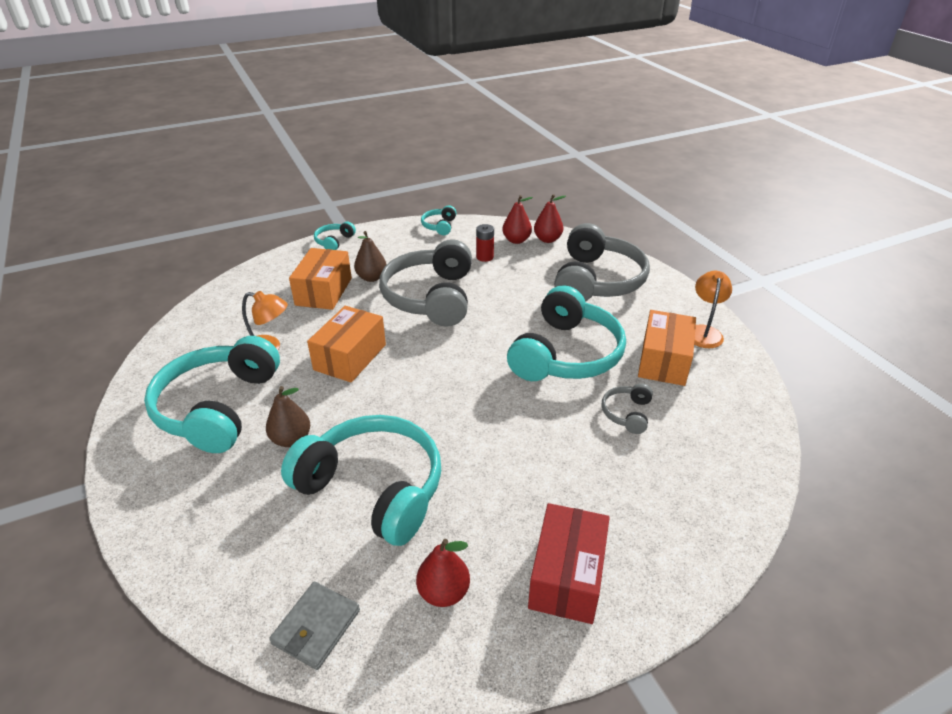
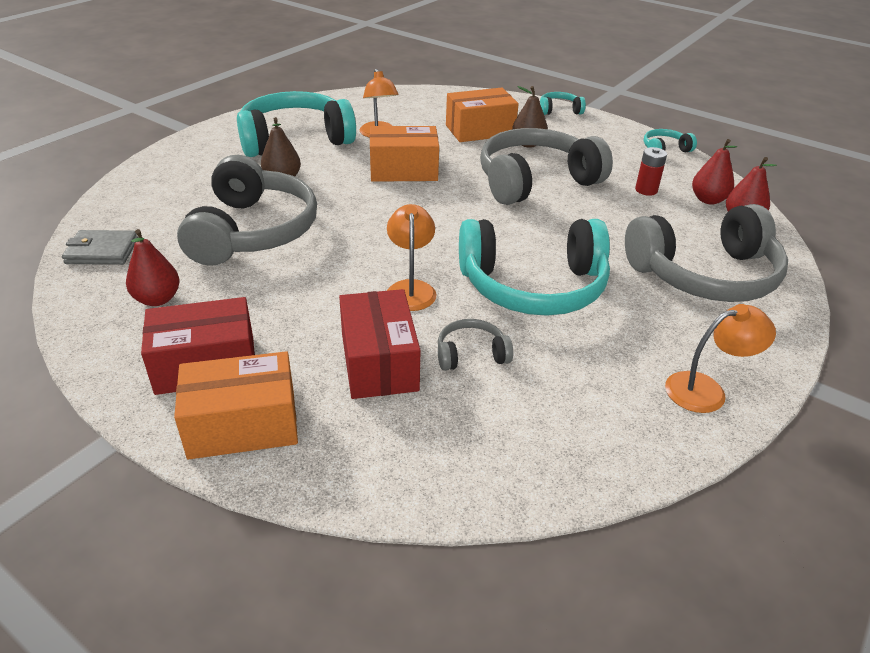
camera: 60 degrees right, 0 degrees up
(373, 488) = (253, 231): turquoise headphones -> grey headphones
(531, 415) = (411, 289): none -> orange lamp
(614, 464) = (379, 362): none -> red box
(664, 361) = (600, 364): orange box -> orange box (243, 425)

